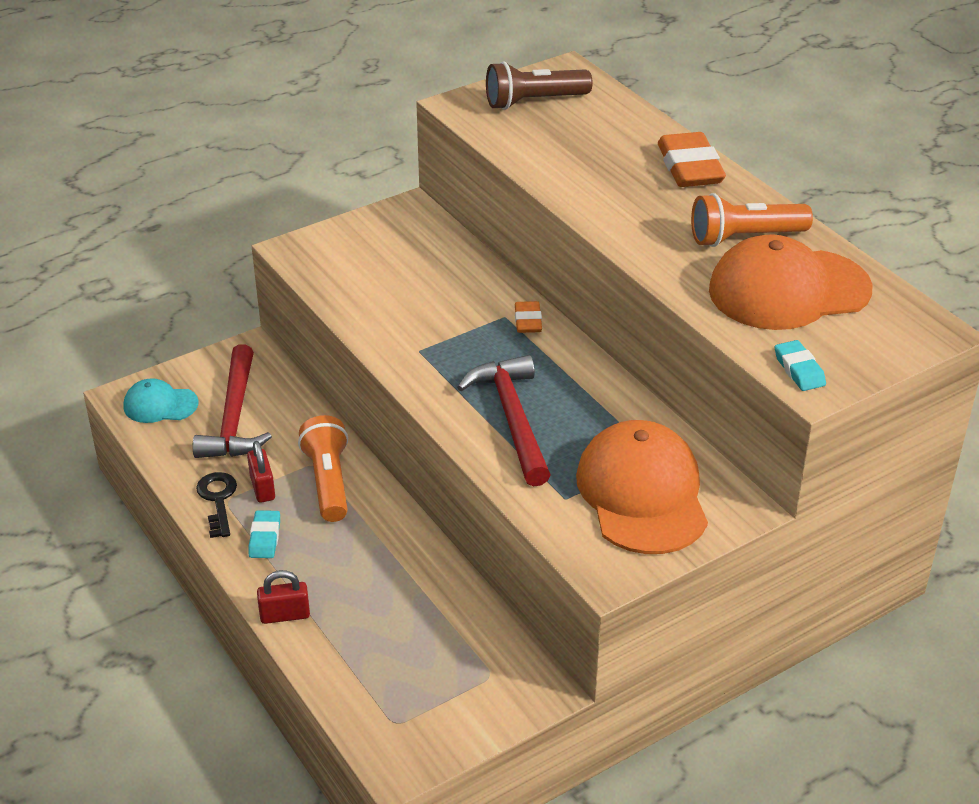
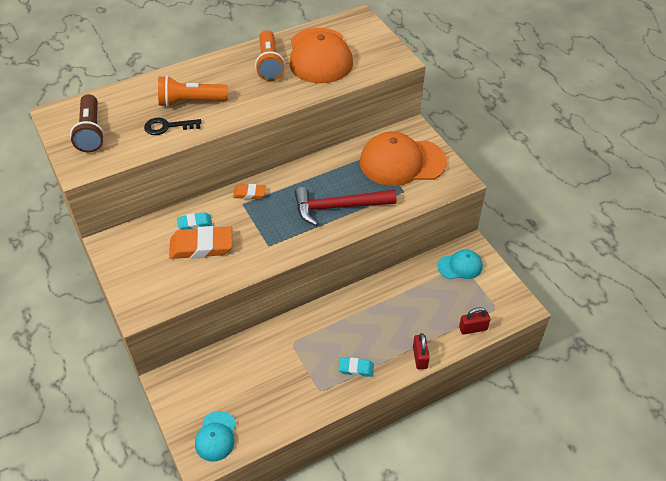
camera: 85 degrees left, 10 degrees up
(218, 500) = (319, 395): black key -> black key (167, 127)
(234, 418) = (239, 389): red hammer -> none
(262, 488) = (310, 370): red padlock -> red padlock (473, 328)
(328, 482) = (310, 335): orange flashlight -> orange flashlight (191, 102)
(491, 672) = (460, 266): none -> turquoise cap
(690, 167) = (193, 75): orange eraser -> orange eraser (201, 246)
(799, 370) = (386, 62): turquoise eraser -> turquoise eraser (195, 223)

